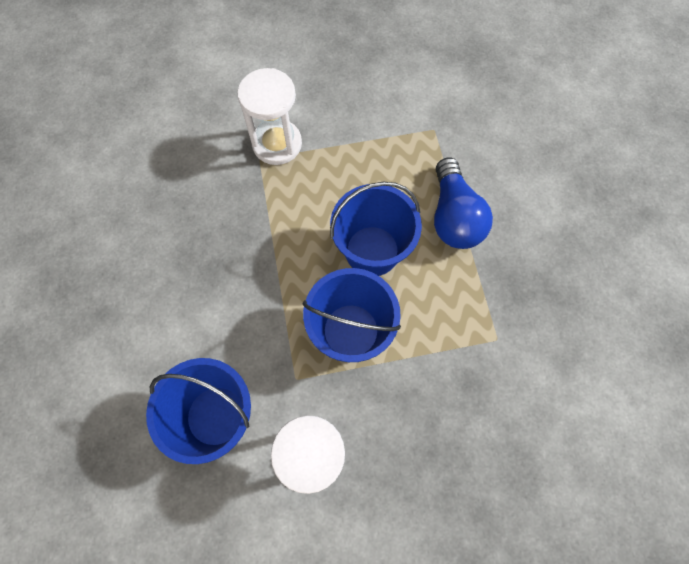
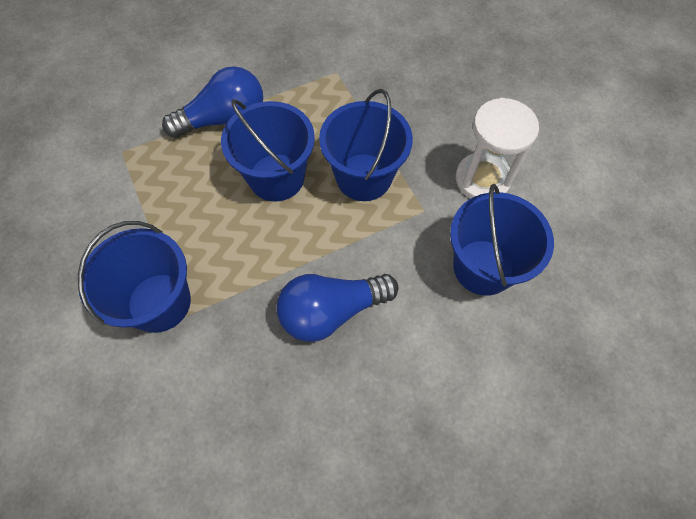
camera: 105 degrees left, 5 degrees down
(223, 268) = (331, 311): none -> blue light bulb
(277, 144) = (159, 302): white hourglass -> blue bucket

